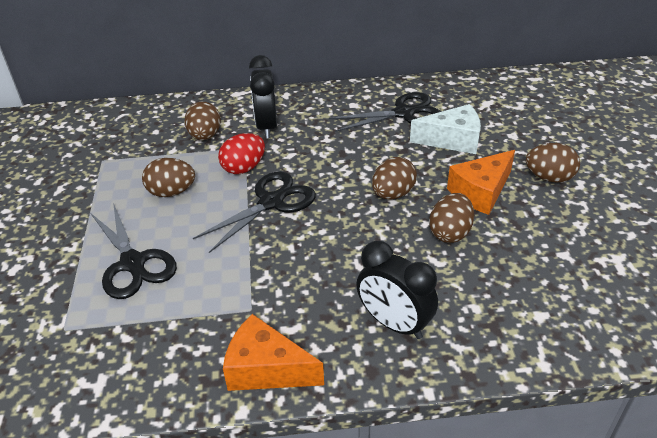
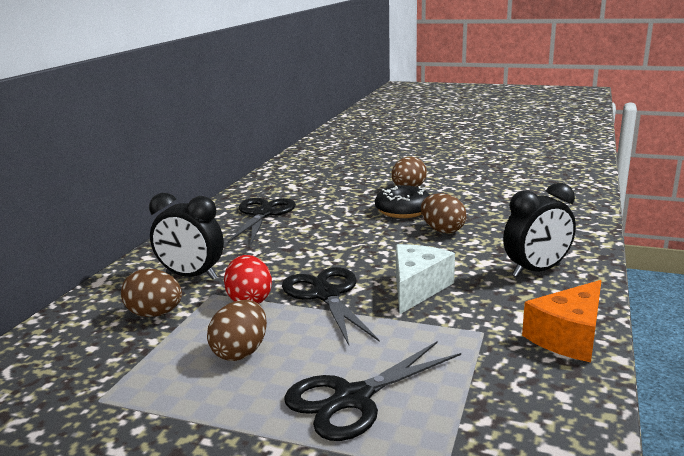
camera: 65 degrees left, 20 degrees down
(133, 263) = (353, 398): black scissors -> black scissors turned 150 degrees clockwise
(393, 194) = (372, 240): brown egg -> none
(452, 140) = (325, 206): white cheese -> white cheese (417, 288)
(481, 192) = (403, 211): orange cheese -> black donut

